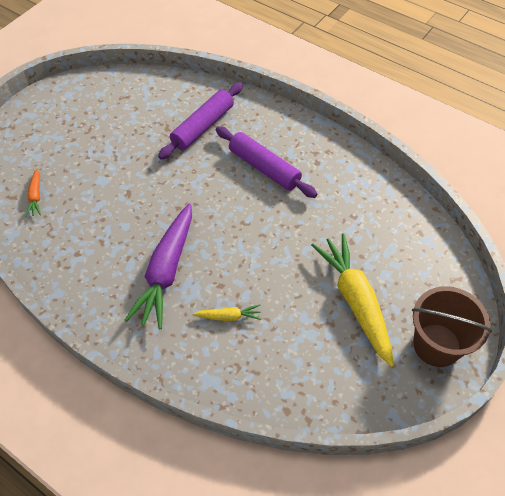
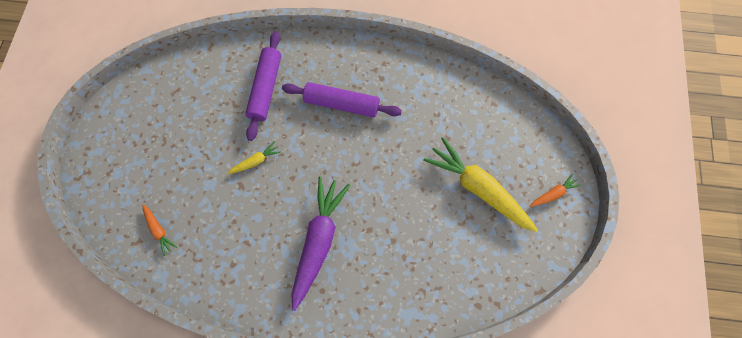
camera: 30 degrees left, 15 degrees up
(166, 271) = (318, 241): purple carrot -> purple carrot turned 150 degrees counterclockwise
(229, 316) = (391, 253): yellow carrot -> yellow carrot (256, 161)
(436, 345) = (553, 194): brown bucket -> orange carrot

